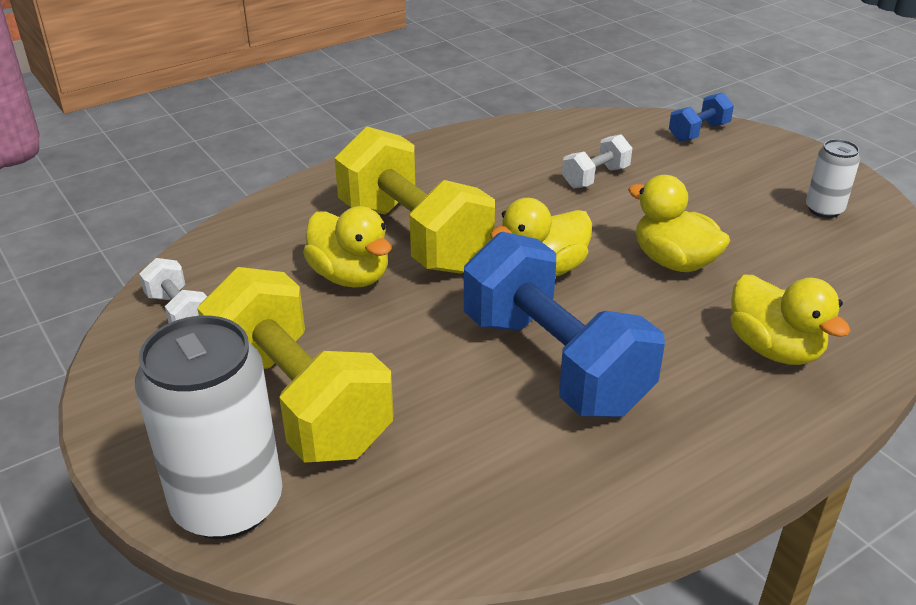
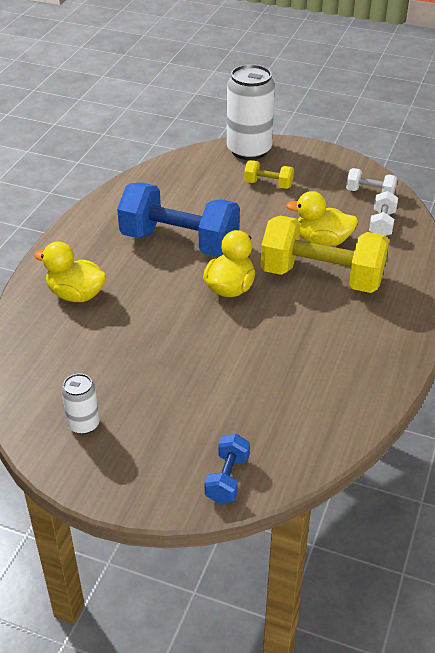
camera: 145 degrees right, 5 degrees up
(299, 403) = (268, 184): yellow dumbbell -> yellow dumbbell, size x0.45
(595, 177) = (264, 379): white dumbbell -> white dumbbell (382, 224)
(673, 262) = (161, 327): yellow duck -> none

